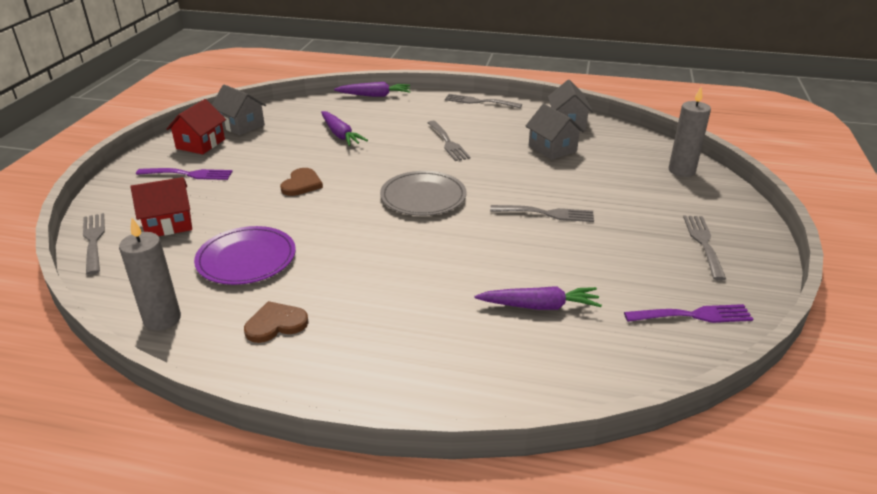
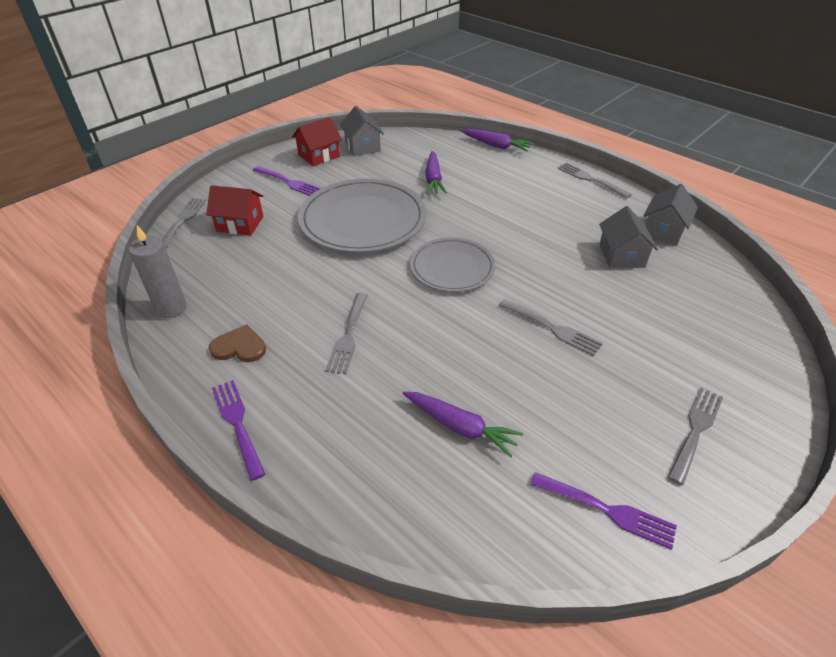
camera: 30 degrees right, 10 degrees up
(246, 259) = (267, 277): purple plate -> none
(301, 184) = (363, 220): brown heart -> grey plate
(337, 383) = (237, 424): none -> purple fork
(448, 142) = (522, 216): grey fork -> grey fork (348, 335)
(681, 171) = (748, 331): grey candle -> none

